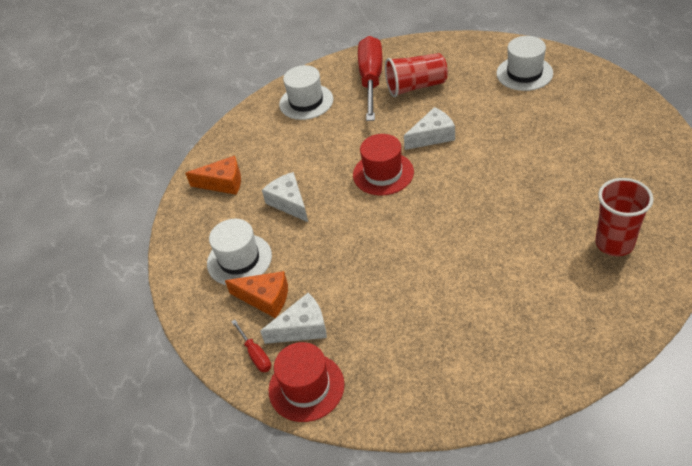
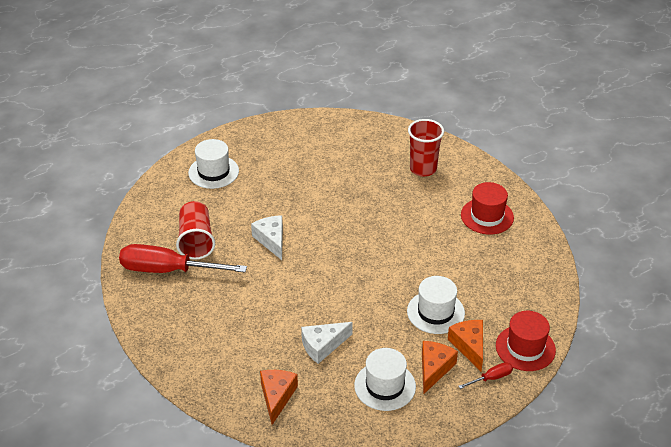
camera: 90 degrees left, 5 degrees down
(302, 328) = (469, 346): white cheese -> orange cheese
(306, 102) = (178, 323): white hat -> white hat (435, 312)
(383, 173) = (307, 278): red hat -> red hat (487, 216)

